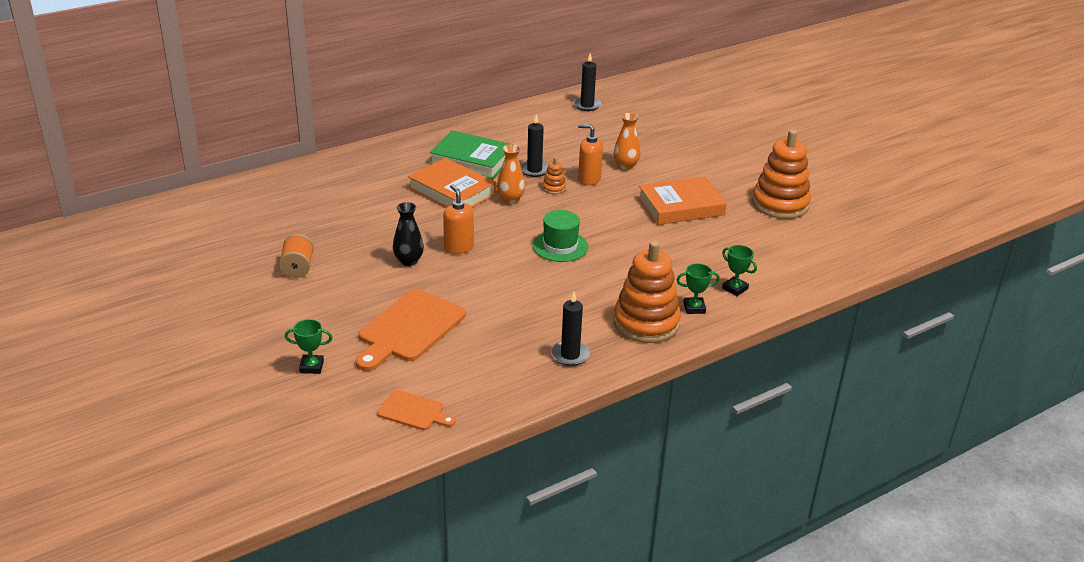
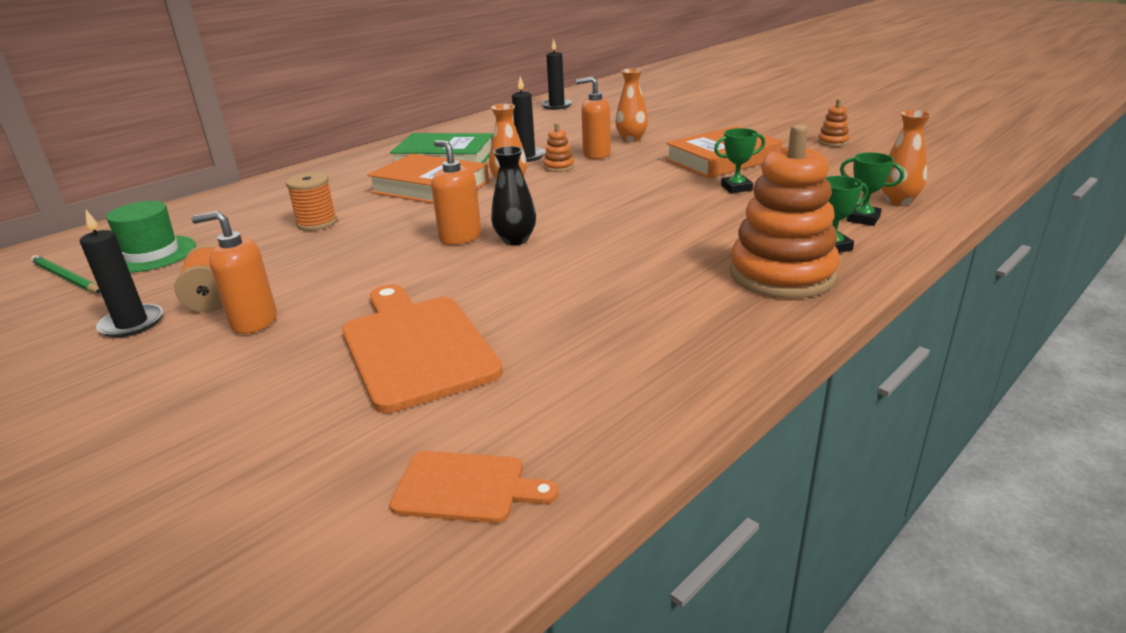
camera: 10 degrees left, 5 degrees down
(206, 230) = (66, 278): none -> green pencil
(311, 367) = (241, 443): green trophy -> green trophy (736, 188)
(320, 291) = (254, 322): none -> orange soap dispenser
(366, 212) = (317, 223): none -> orange spool
(408, 261) = (391, 263): black vase -> black vase (515, 240)
(409, 328) = (416, 347): orange cutting board -> orange cutting board turned 135 degrees clockwise
(560, 246) = (600, 215): green hat -> green hat (152, 254)
(570, 355) = (701, 335): black candle -> black candle (132, 323)
(774, 277) = (898, 200): none -> orange vase
(780, 204) = (832, 142): orange stacking toy -> orange stacking toy, size x0.43

